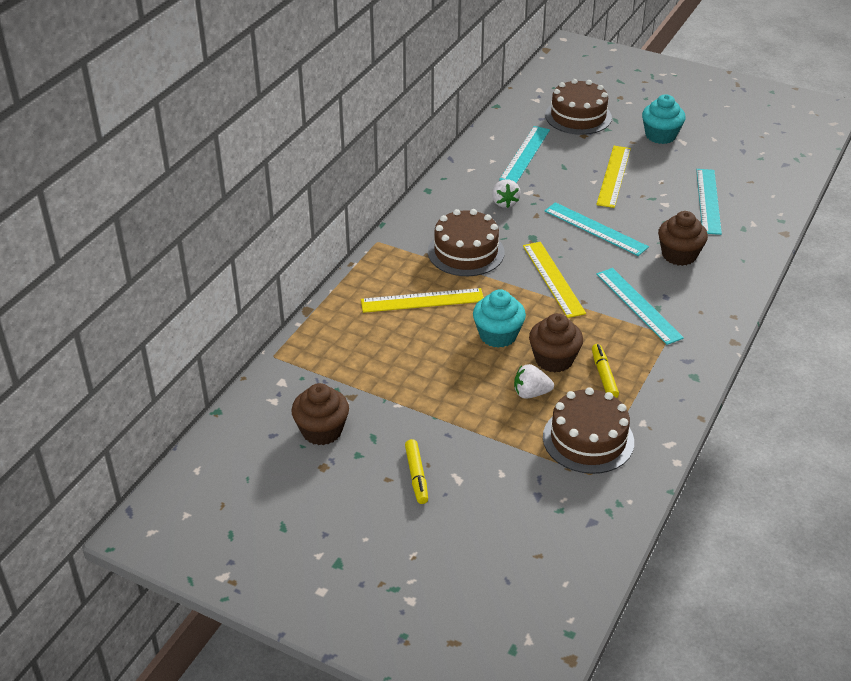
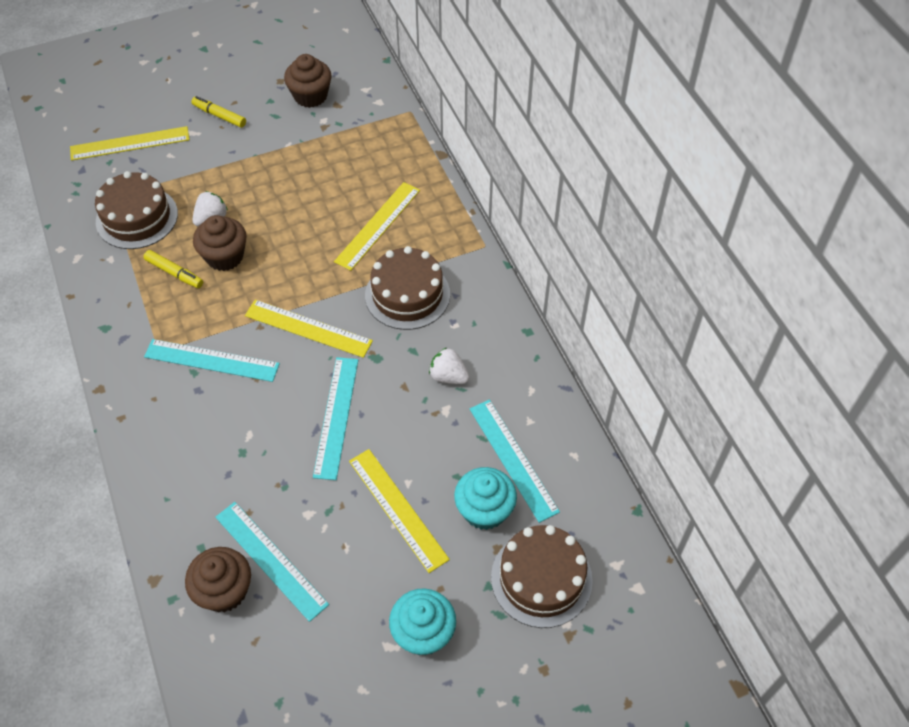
camera: 130 degrees right, 15 degrees up
(498, 335) = (288, 243): turquoise cupcake -> turquoise cupcake (484, 510)
(523, 513) = (130, 143): none -> yellow ruler
(595, 229) = (336, 417): turquoise ruler -> turquoise ruler turned 75 degrees counterclockwise
(679, 255) = (231, 451): brown cupcake -> brown cupcake (224, 590)

